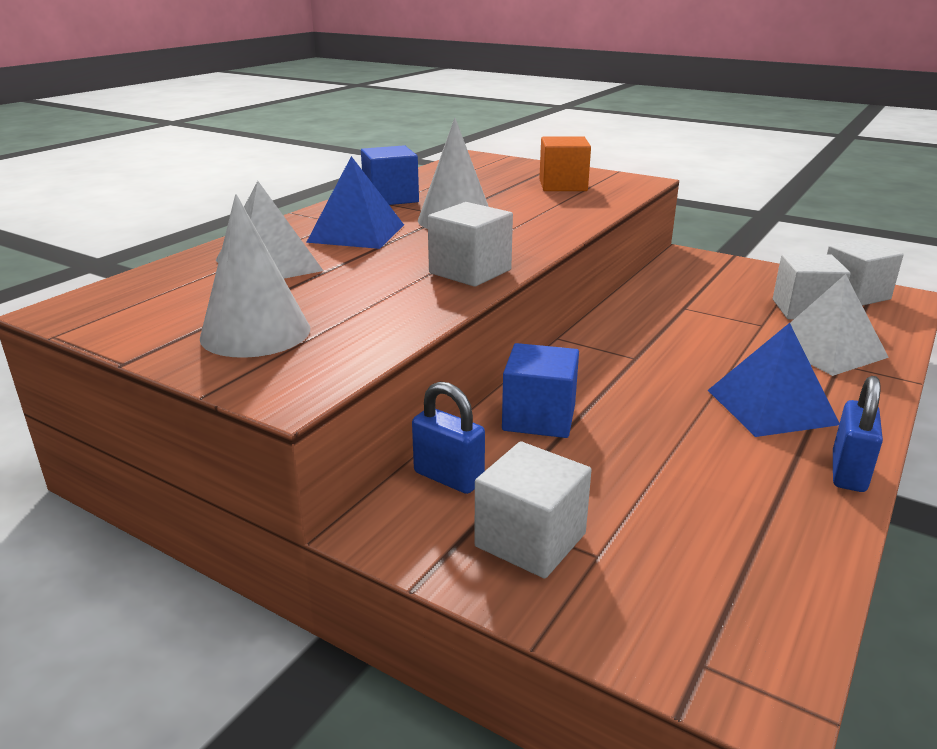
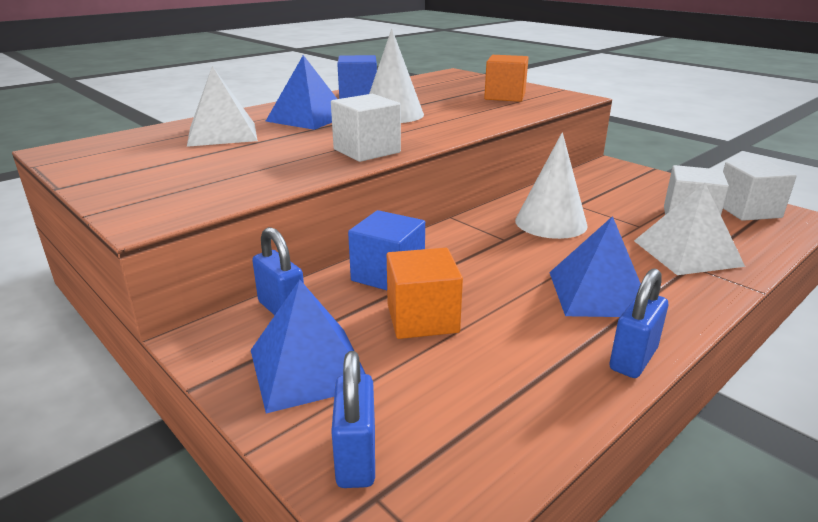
camera: 15 degrees right, 0 degrees up
(255, 332) = (165, 177): white cone -> white cone (550, 222)
(530, 540) = (308, 368): white cube -> blue pyramid
(612, 463) = (422, 318): none -> orange cube
(654, 627) = (356, 458): none -> blue padlock

